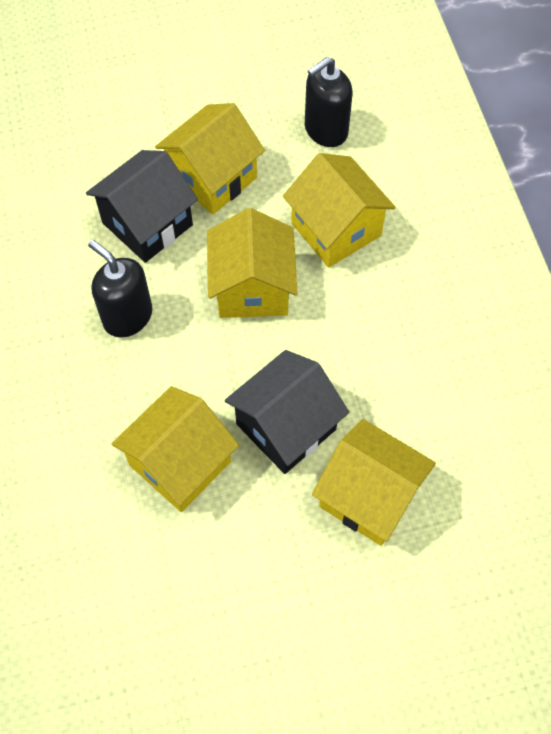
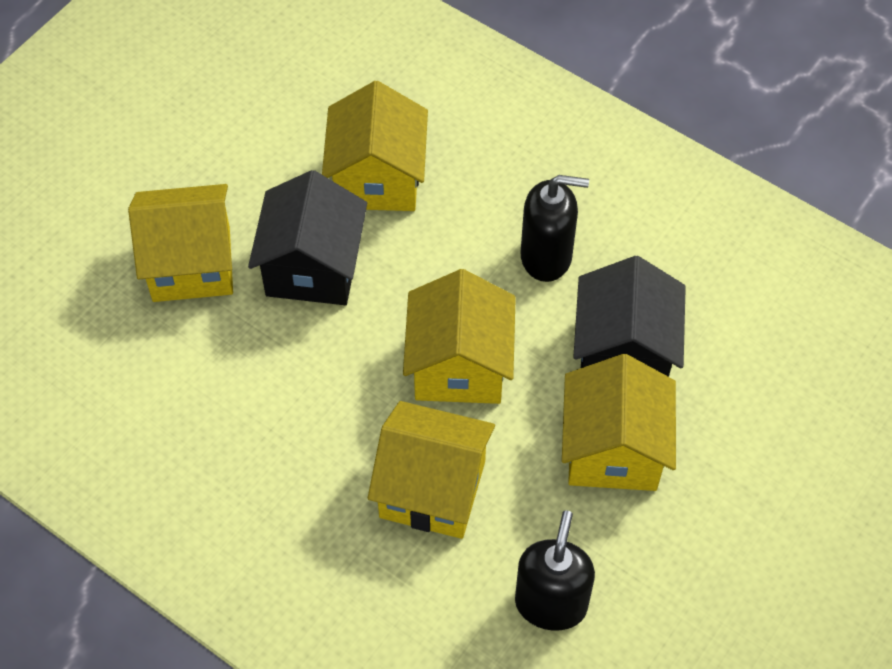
camera: 140 degrees right, 5 degrees down
(252, 288) = (459, 366): yellow house -> yellow house turned 45 degrees clockwise

